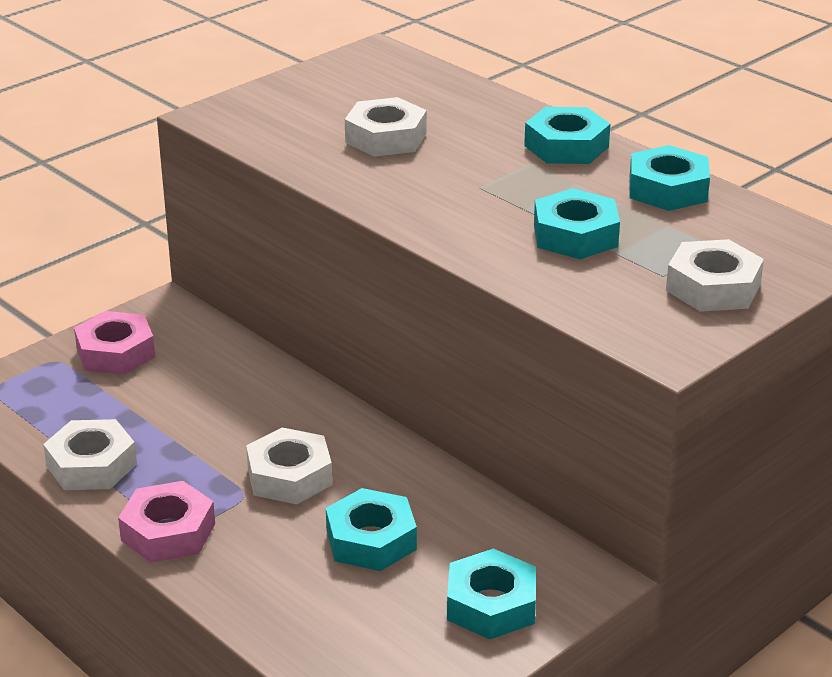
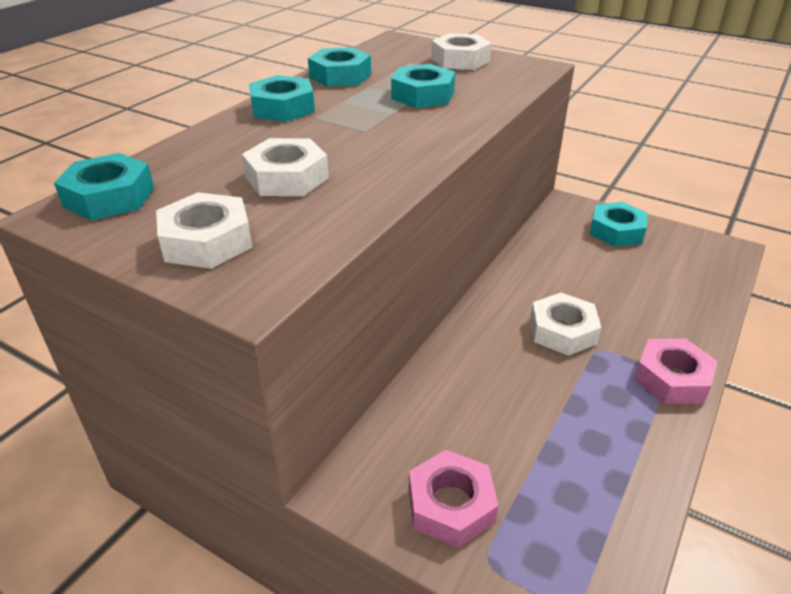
camera: 105 degrees left, 5 degrees up
(91, 465) = (633, 456): white nut -> white nut (207, 241)
(371, 540) = (599, 281): turquoise nut -> turquoise nut (109, 197)

